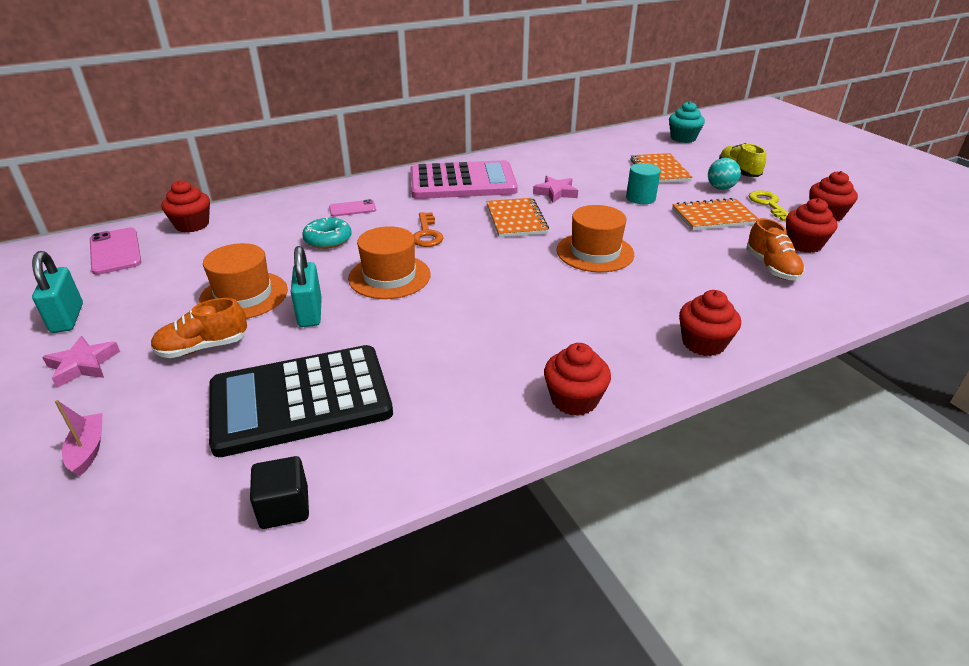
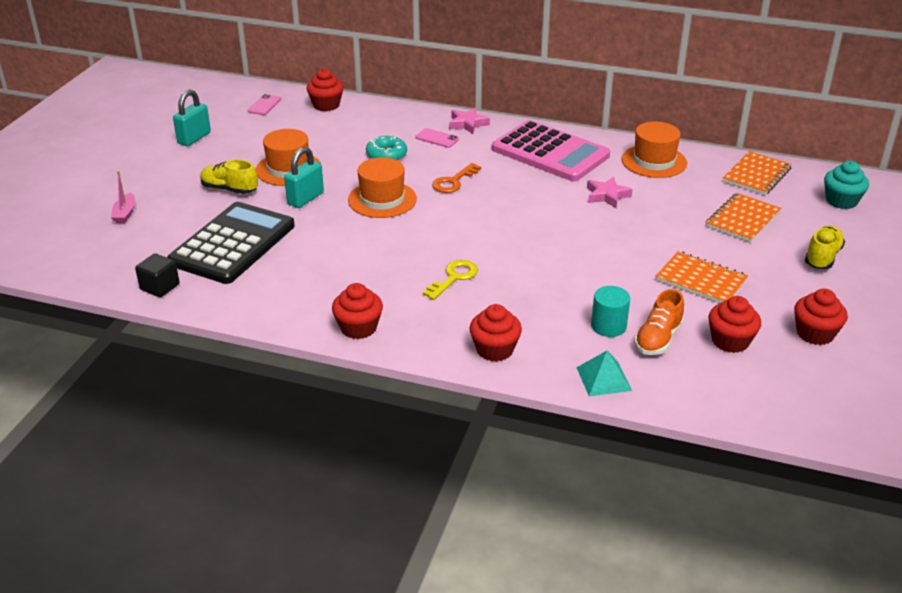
camera: 45 degrees right, 0 degrees up
(83, 365) = (170, 169): pink star -> pink star (467, 124)
(88, 450) = (125, 214): pink boat -> pink boat turned 150 degrees clockwise
(115, 251) = (264, 105): pink phone -> pink phone, size x0.62
(203, 347) = (229, 189): orange shoe -> yellow shoe
(300, 400) = (232, 244): black calculator -> black calculator turned 90 degrees clockwise
(516, 219) = (534, 202): orange notebook -> orange notebook (756, 175)
(595, 252) = (544, 255): orange hat -> orange hat (654, 161)
(640, 198) = (670, 234): turquoise cylinder -> turquoise cylinder (608, 326)
(720, 188) = (766, 262): turquoise ball -> none
(769, 204) = (779, 297): yellow key -> yellow key (454, 278)
(802, 315) = (603, 379): none -> turquoise pyramid

